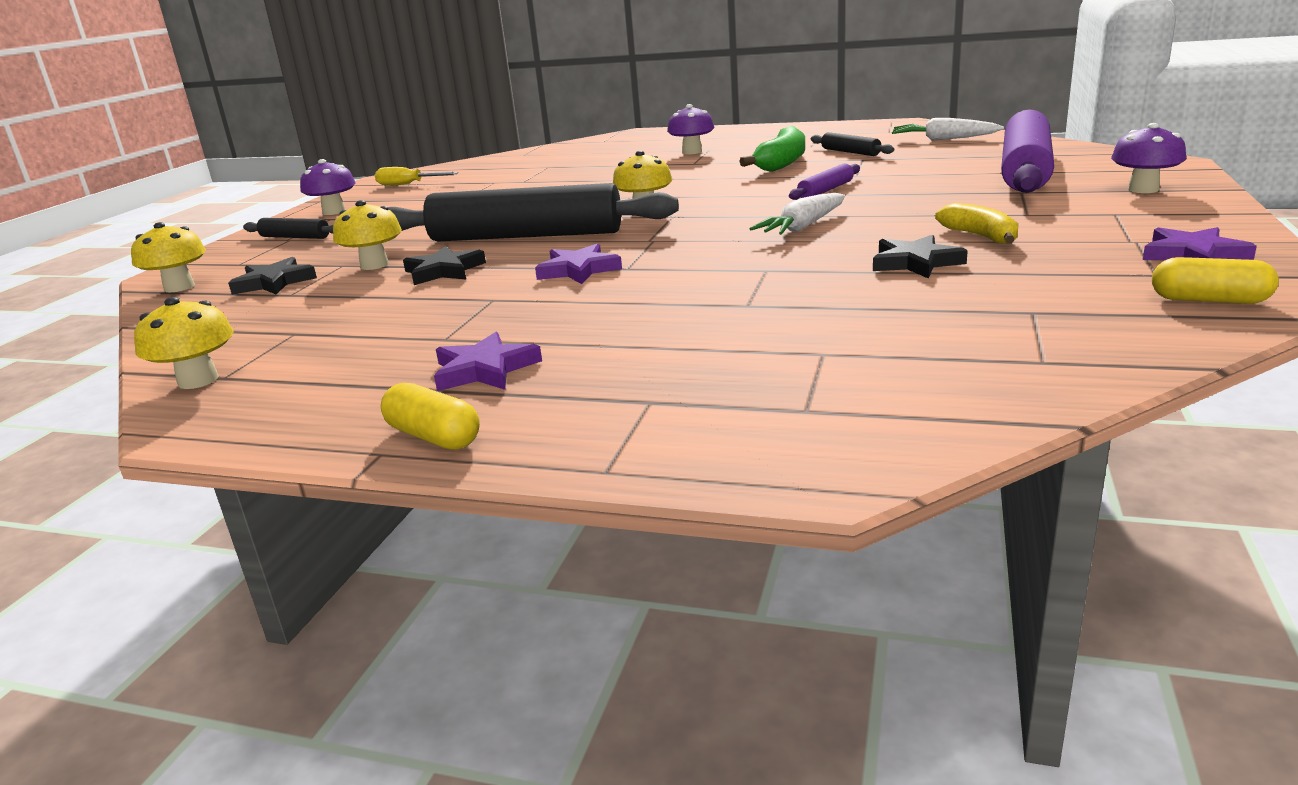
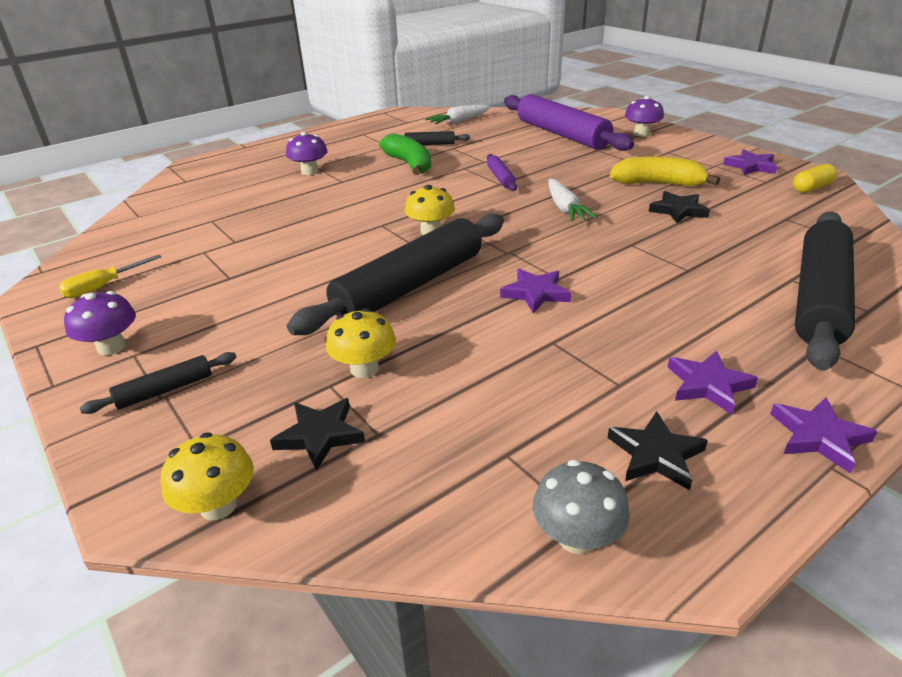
camera: 55 degrees left, 10 degrees up
(198, 380) = (577, 537): yellow mushroom -> grey mushroom
(434, 436) = (818, 437): yellow capsule -> purple star
(444, 271) = (444, 342): black star -> black star (656, 455)
(791, 376) = (819, 298): none -> black rolling pin
(980, 236) = (658, 184): yellow banana -> yellow banana, size x1.53

